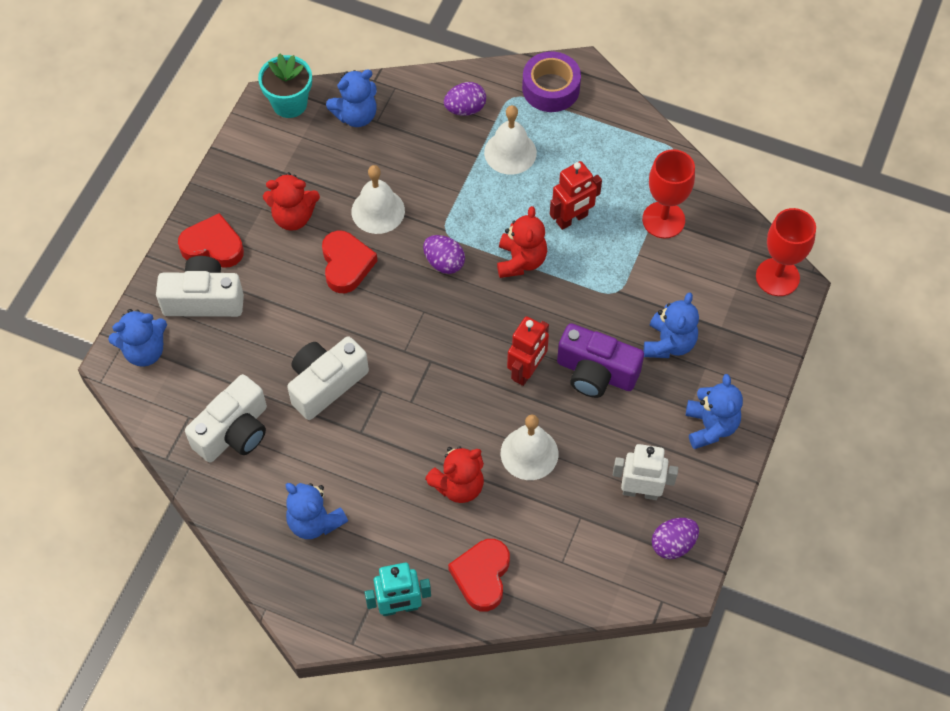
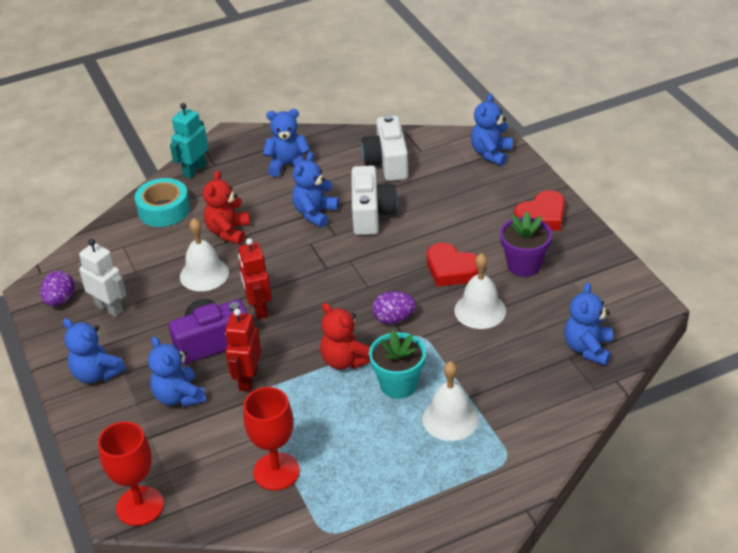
camera: 135 degrees right, 20 degrees down
(204, 299) = (501, 193): white camera -> none
(289, 103) = (640, 318): turquoise flower pot -> turquoise flower pot (398, 385)
(293, 217) = (524, 265): red teddy bear -> purple flower pot
(366, 432) = (315, 213): none -> blue teddy bear
(465, 109) = (526, 418): purple egg -> none
(482, 576) = (164, 210): red heart -> turquoise tape
(550, 88) = (489, 491): purple tape -> none
(572, 219) = (345, 414): red robot -> red robot (248, 379)
(640, 491) = (109, 308): white robot -> white robot turned 105 degrees counterclockwise

